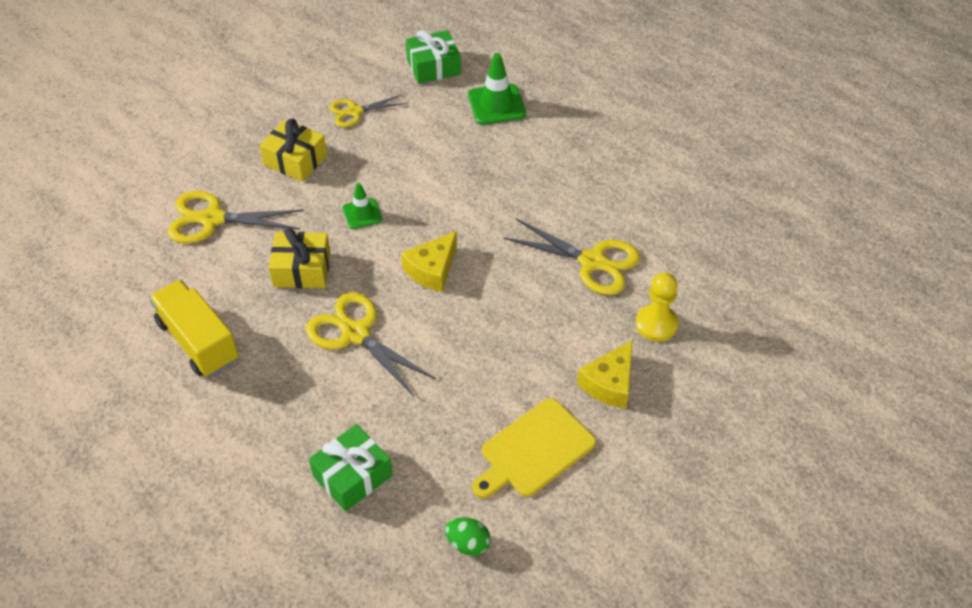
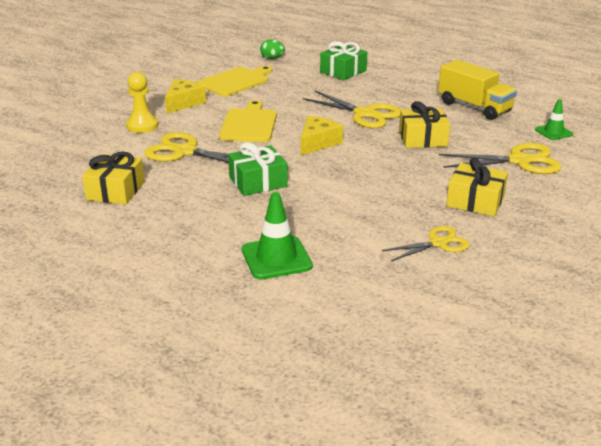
camera: 175 degrees right, 20 degrees down
(362, 214) = (390, 169): green traffic cone -> green traffic cone (553, 132)
(433, 67) = (363, 295): green gift -> green gift (258, 182)
(515, 318) = (249, 124): none -> yellow cutting board
(656, 198) = (115, 190): none -> yellow gift

